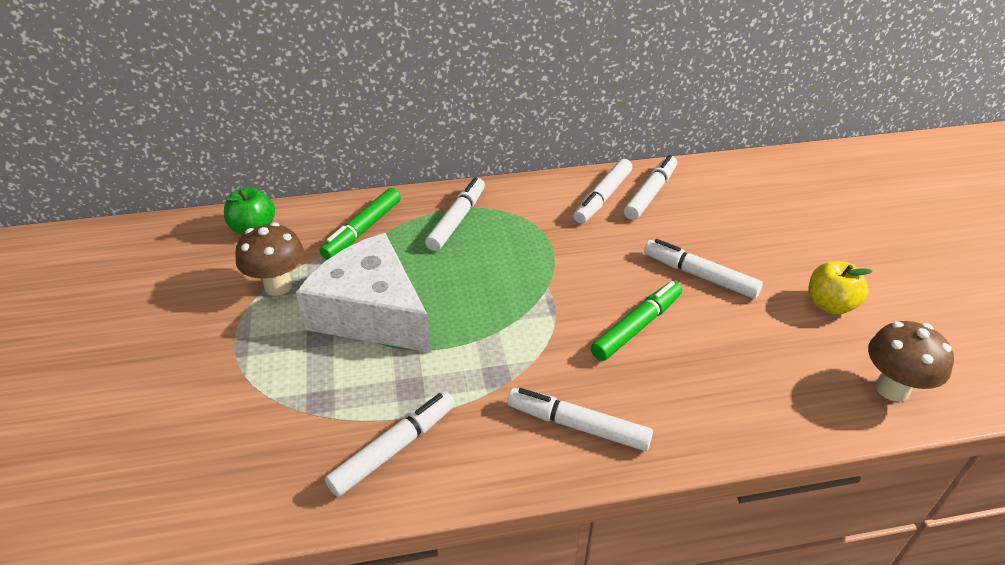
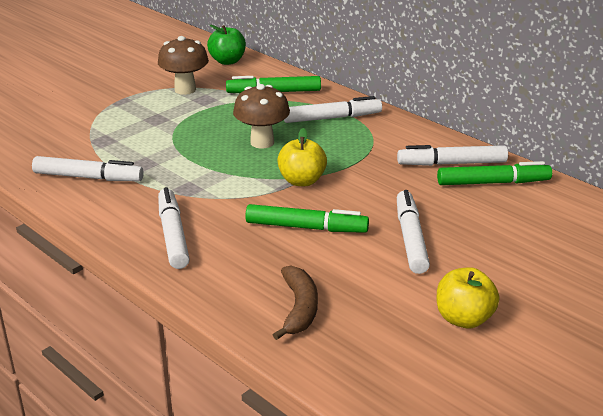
camera: 55 degrees right, 10 degrees down
(371, 313) = (196, 126): white cheese -> none
(553, 292) = (302, 181): none -> yellow apple
(650, 193) = (493, 183): white marker -> green marker
(763, 391) = (299, 308): none -> brown banana
(892, 389) = (384, 381): brown mushroom -> brown mushroom (262, 142)

